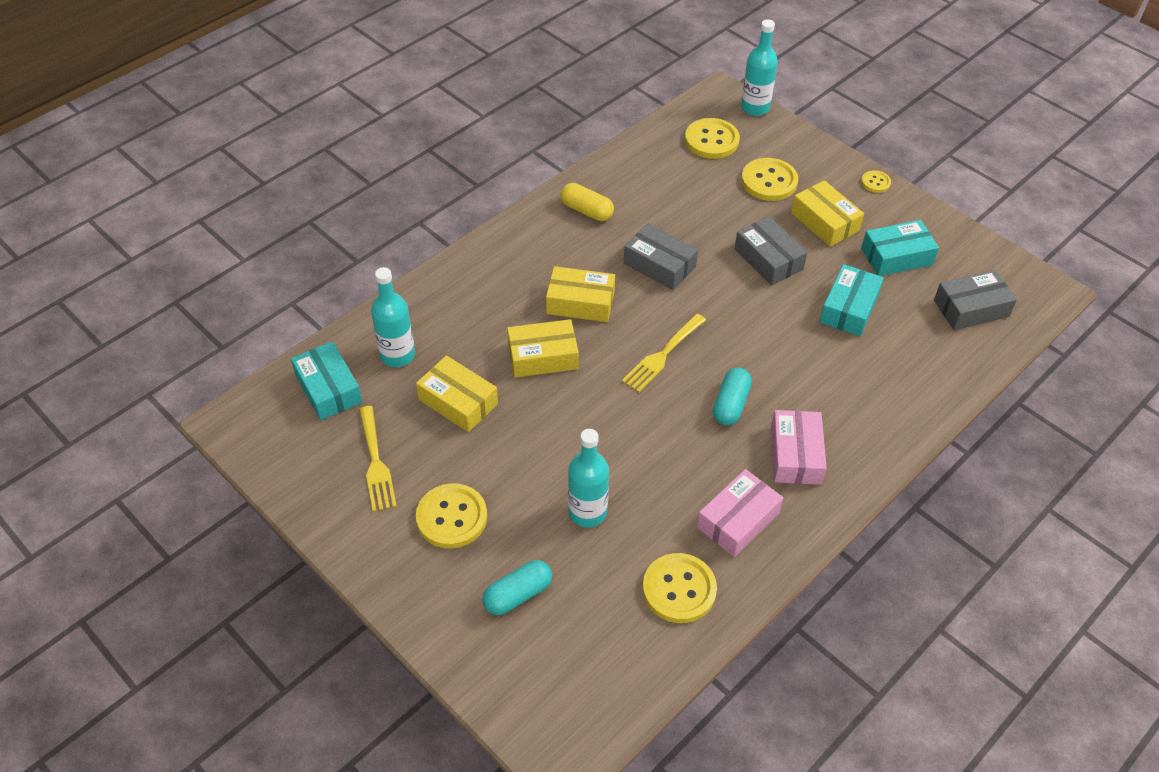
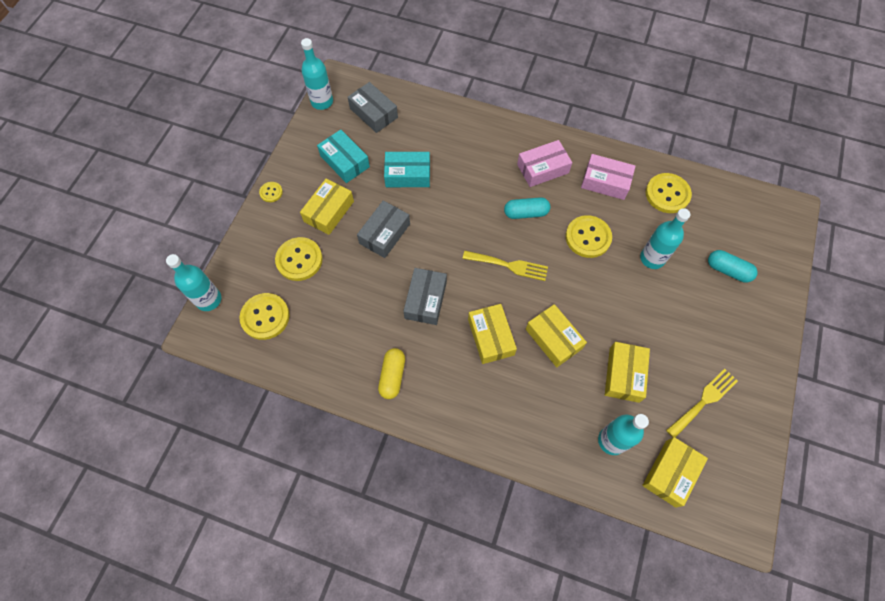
camera: 115 degrees left, 15 degrees up
(328, 388) = (670, 473): turquoise box -> yellow box
(452, 517) = (708, 331): yellow button -> yellow button (588, 237)
(1010, 264) = (322, 102): none -> turquoise bottle

